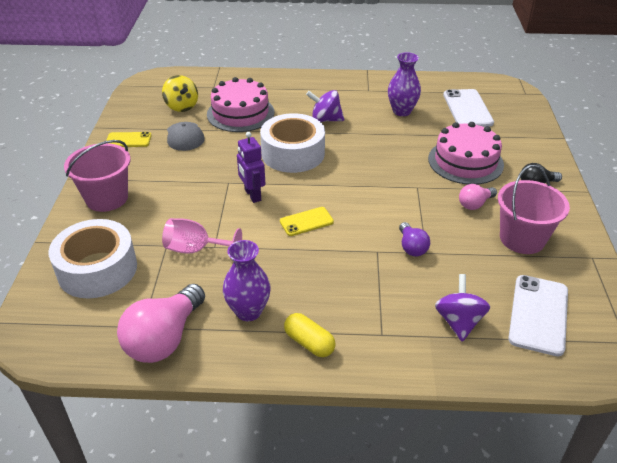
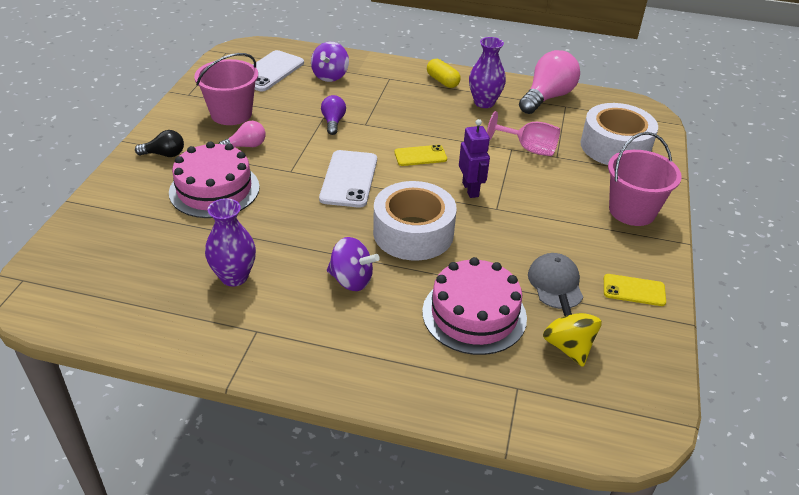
camera: 170 degrees left, 0 degrees up
(467, 109) = (138, 265): white phone -> white phone (349, 179)

